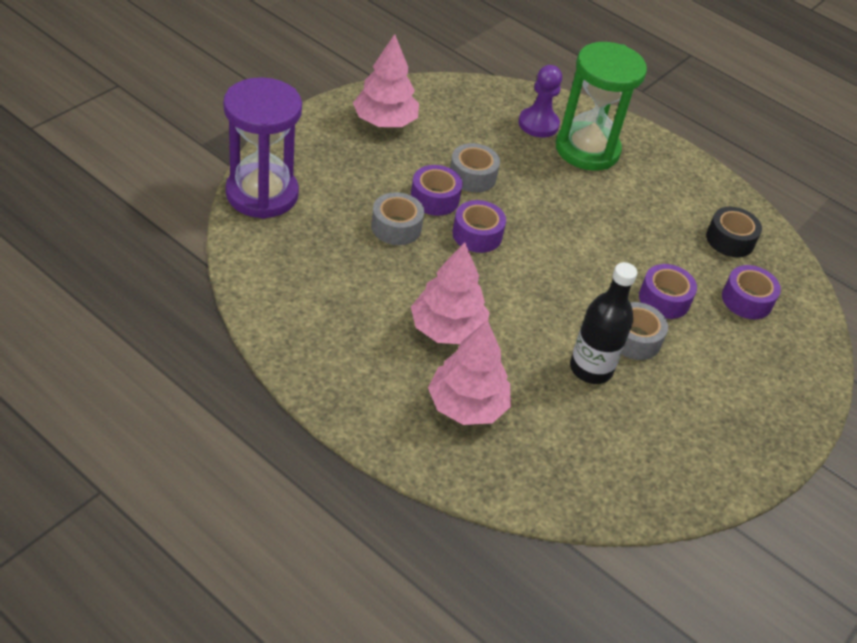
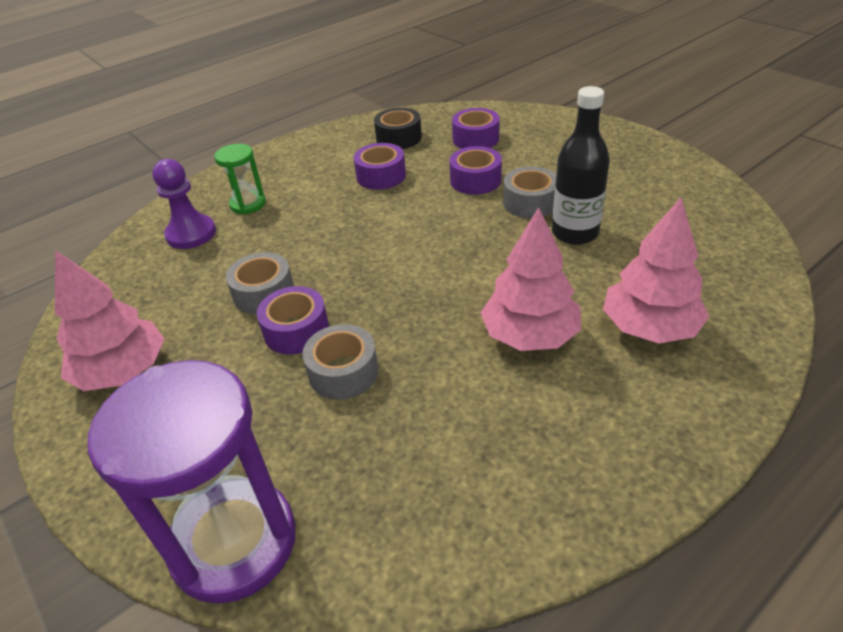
camera: 70 degrees left, 5 degrees down
(477, 234) = (369, 298): purple tape -> purple tape (381, 176)
(587, 150) = (248, 204): green hourglass -> green hourglass, size x0.49

